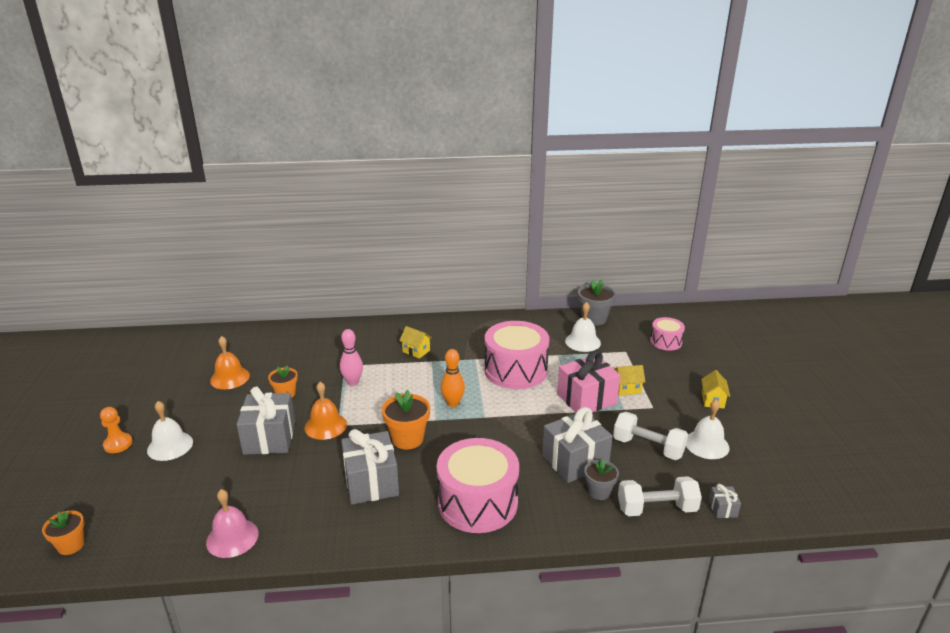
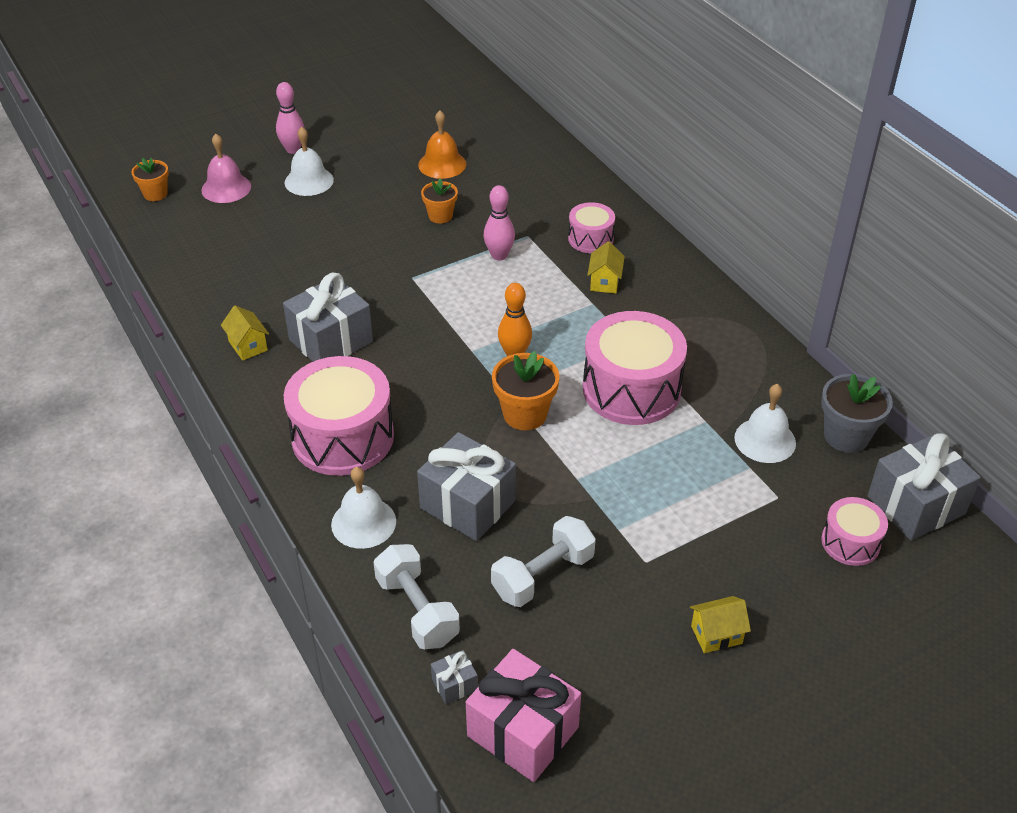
camera: 65 degrees right, 15 degrees up
(118, 444) = (293, 149): orange pawn -> pink bowling pin
(232, 538) = (206, 281): pink bell -> pink bell (226, 188)
(269, 438) = (359, 238): grey gift -> grey gift (916, 505)
(325, 426) = (404, 269): orange bell -> none
(372, 344) = (590, 239): none -> pink drum
(407, 439) = (421, 341): orange flower pot -> orange flower pot (525, 414)
(586, 399) = (614, 482): pink gift -> pink gift (523, 731)
(599, 492) = (419, 543): grey flower pot -> none
(627, 389) = (673, 521): yellow house -> yellow house (248, 346)
(648, 447) = (543, 575): white dumbbell -> white dumbbell turned 45 degrees clockwise
(706, 444) = (592, 644): white bell -> white bell (363, 522)

